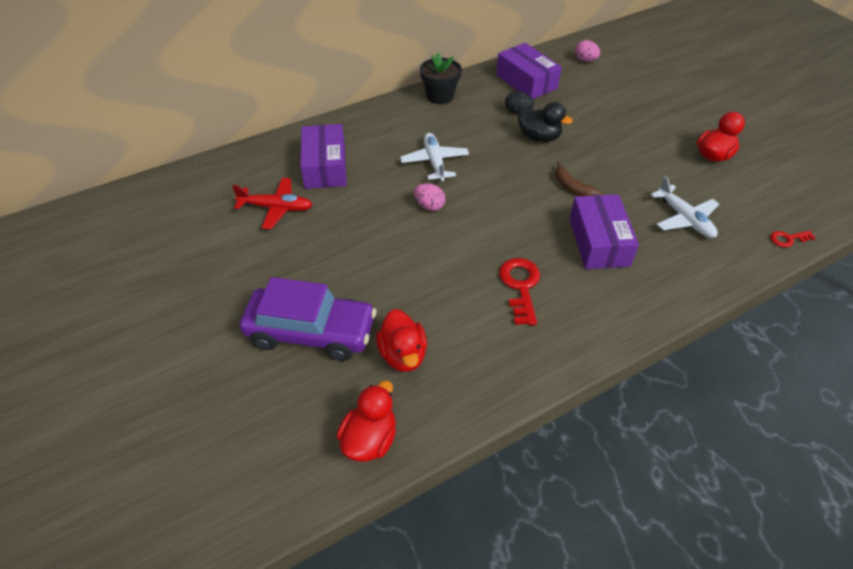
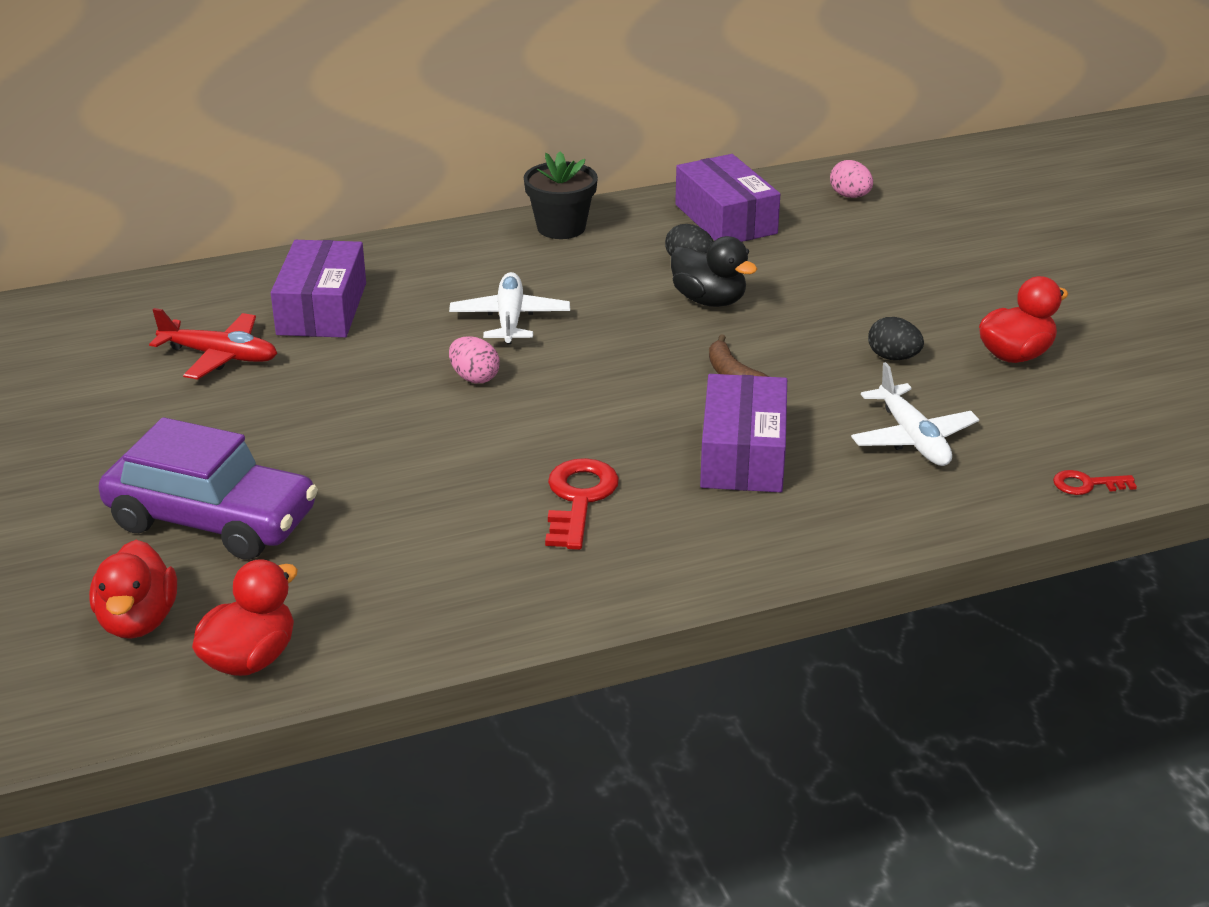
camera: 10 degrees right, 15 degrees down
(403, 355) = (346, 564): red duck -> red duck (138, 621)
(651, 164) = (893, 357): none -> black egg

